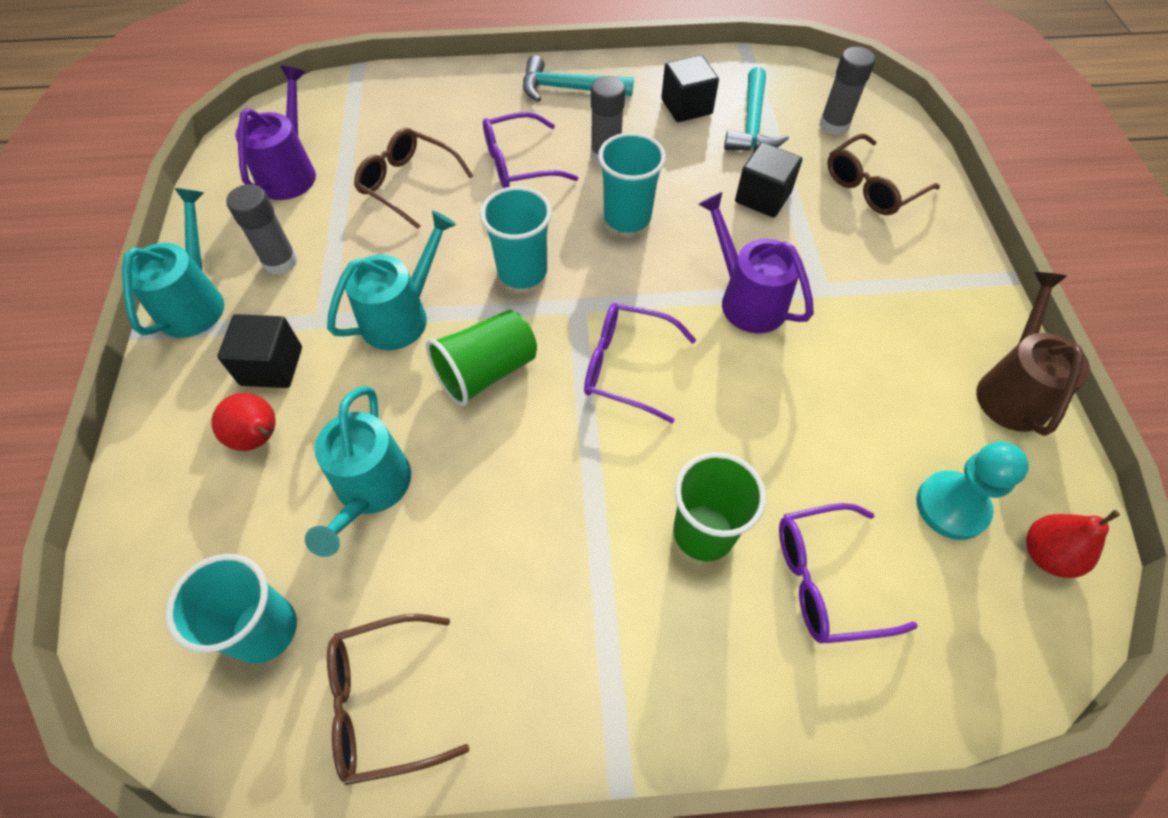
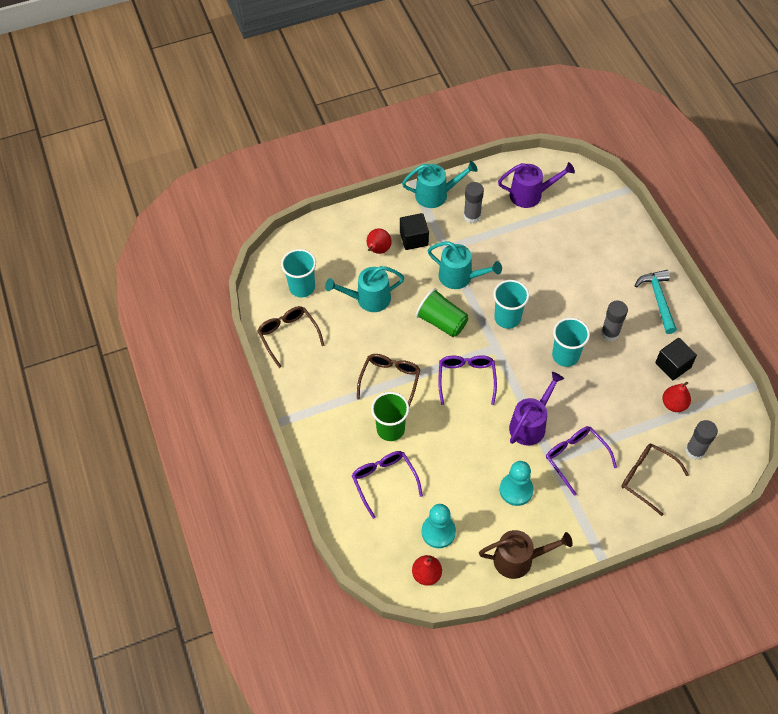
camera: 75 degrees right, 0 degrees up
(407, 184) = (545, 248): brown glasses -> brown glasses (390, 380)
(518, 163) = (583, 293): purple glasses -> purple glasses (575, 458)
(752, 124) = (674, 404): turquoise hammer -> red pear
(763, 197) = (611, 420): black cube -> none
(873, 356) = (516, 490): none -> turquoise pawn

